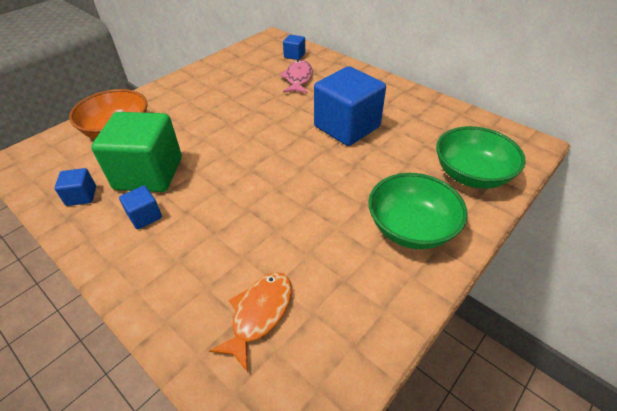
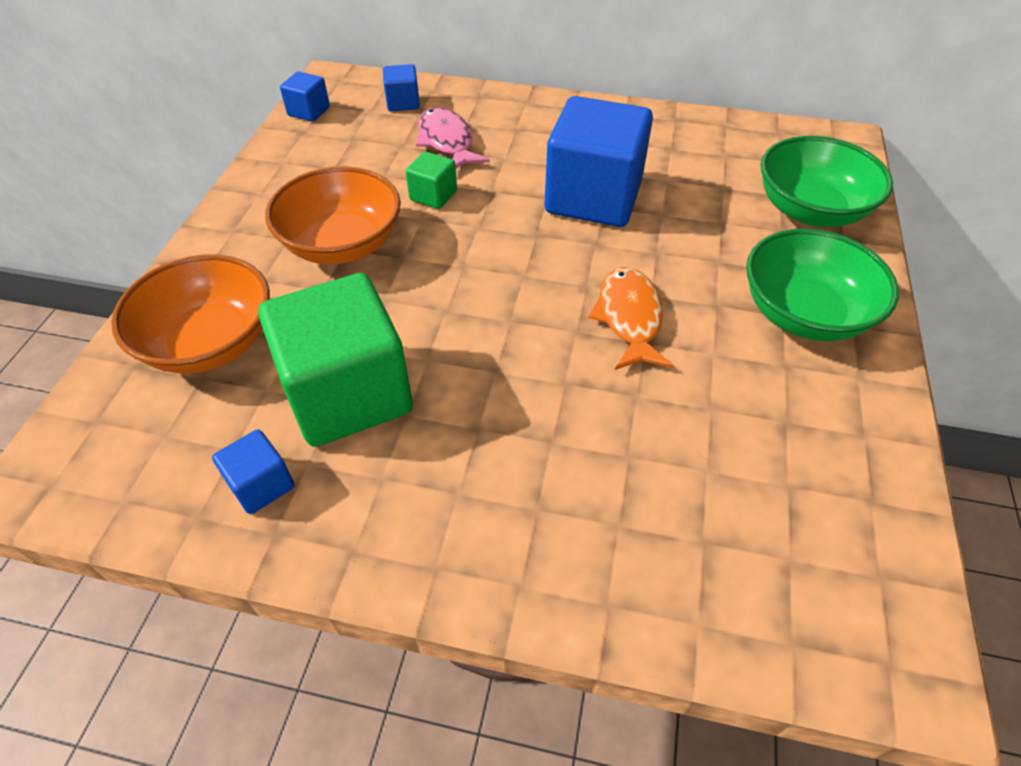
camera: 30 degrees left, 5 degrees up
(145, 216) = (415, 466): blue cube -> blue cube (309, 111)
(207, 109) = (342, 244): none -> orange bowl
(259, 314) = (726, 523): orange fish -> orange fish (629, 318)
(268, 101) = (433, 195): none -> green cube

